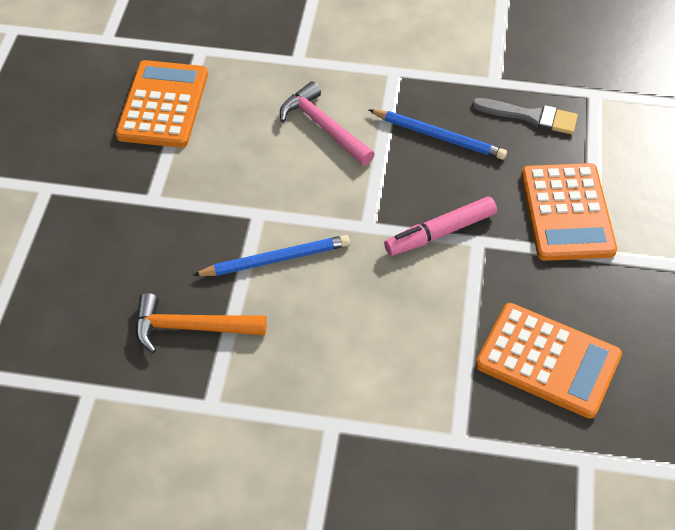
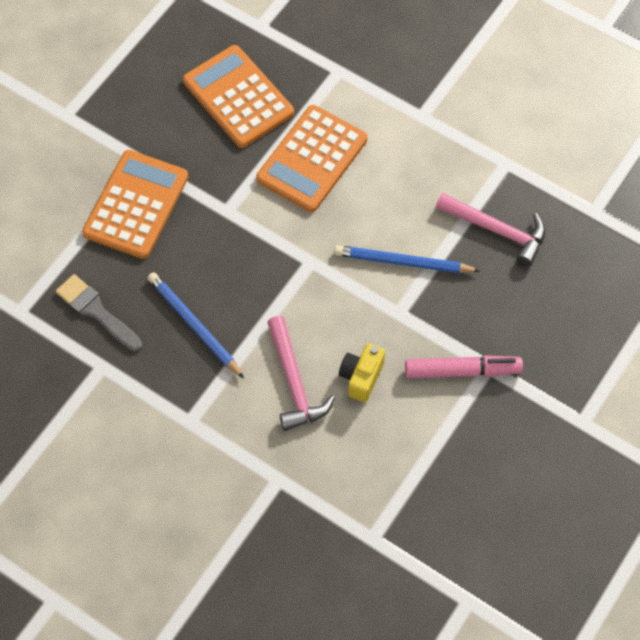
camera: 155 degrees left, 10 degrees up
(163, 105) = (438, 477): orange calculator -> orange calculator (312, 159)
(191, 328) = (496, 230): orange hammer -> pink hammer
(266, 151) = (361, 377): none -> yellow camera
(440, 233) = (252, 230): pink marker -> pink marker (462, 371)

